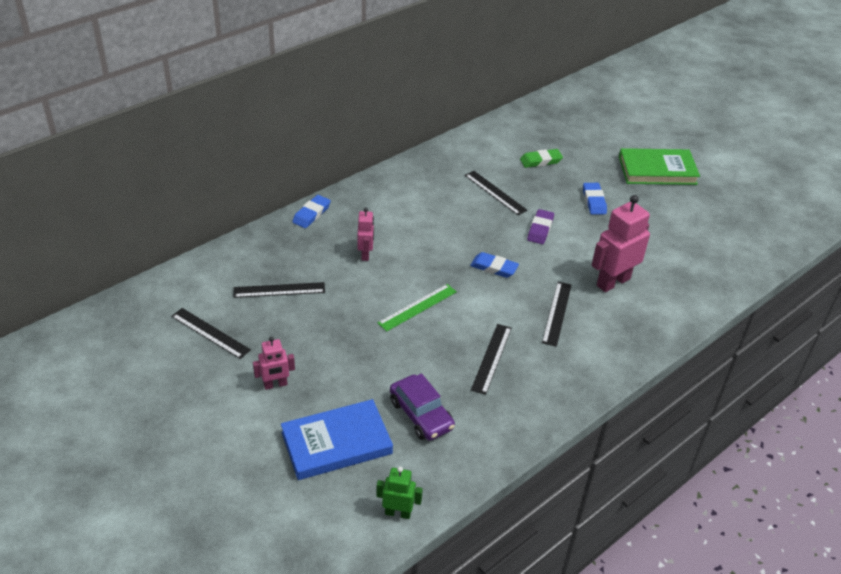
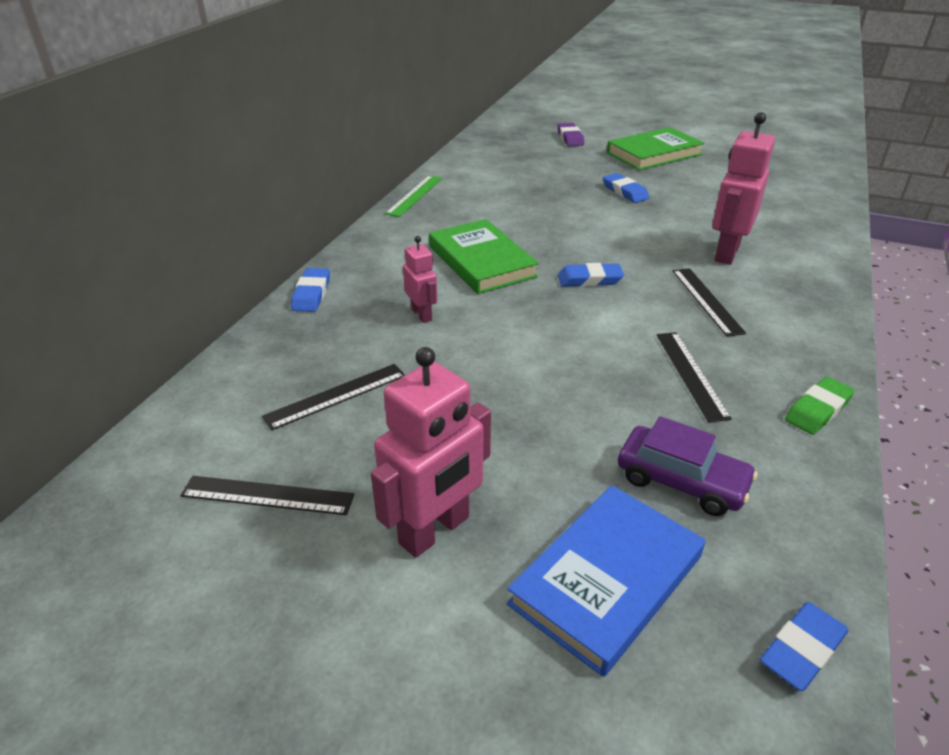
camera: 25 degrees left, 5 degrees down
(275, 385) = (435, 531): pink robot -> pink robot, size x1.81
(398, 513) = (802, 650): green robot -> blue eraser
(417, 307) = (544, 350): green ruler -> green ruler (415, 195)
(435, 227) = (481, 261): none -> green book
(495, 192) = (516, 212): black ruler -> none
(540, 161) = (535, 174): green eraser -> green eraser (817, 410)
(540, 229) = (599, 230): purple eraser -> purple eraser (570, 138)

